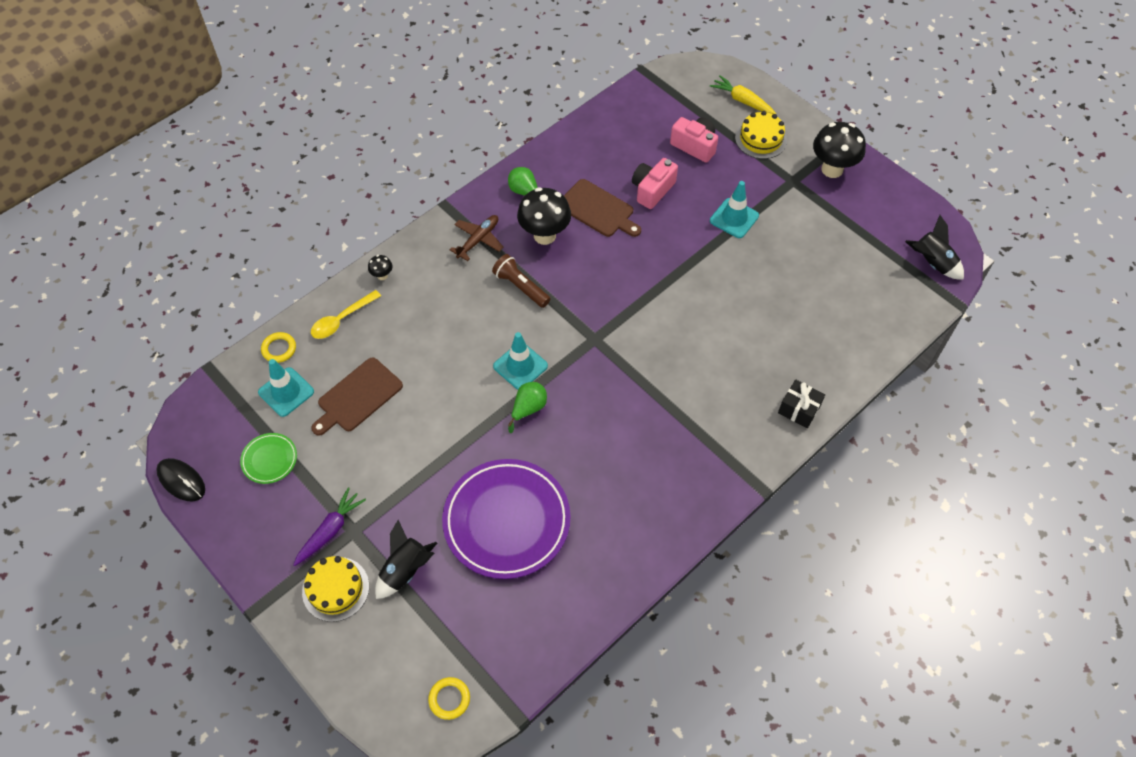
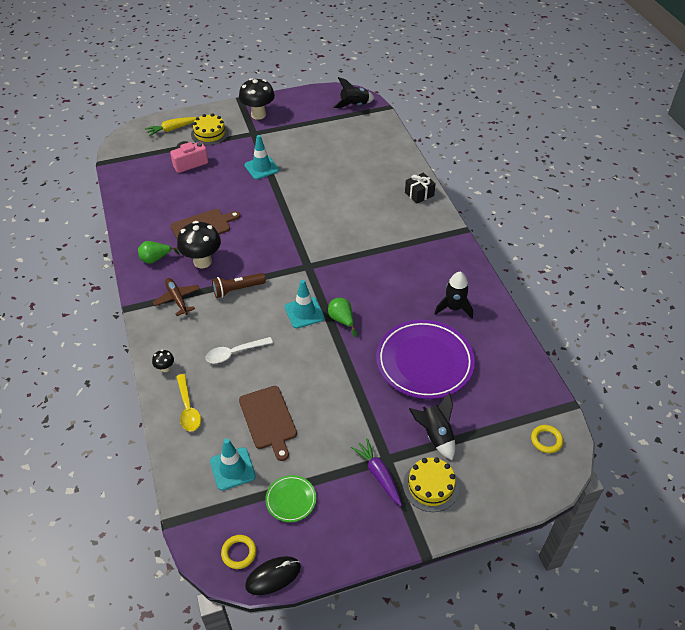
camera: 65 degrees left, 10 degrees down
(279, 349) = (186, 462): yellow ring -> yellow ring (239, 553)
(430, 326) = (234, 353): none -> white spoon
(611, 524) = (454, 308): none -> black rocket
(652, 190) = (208, 195): pink camera -> none

